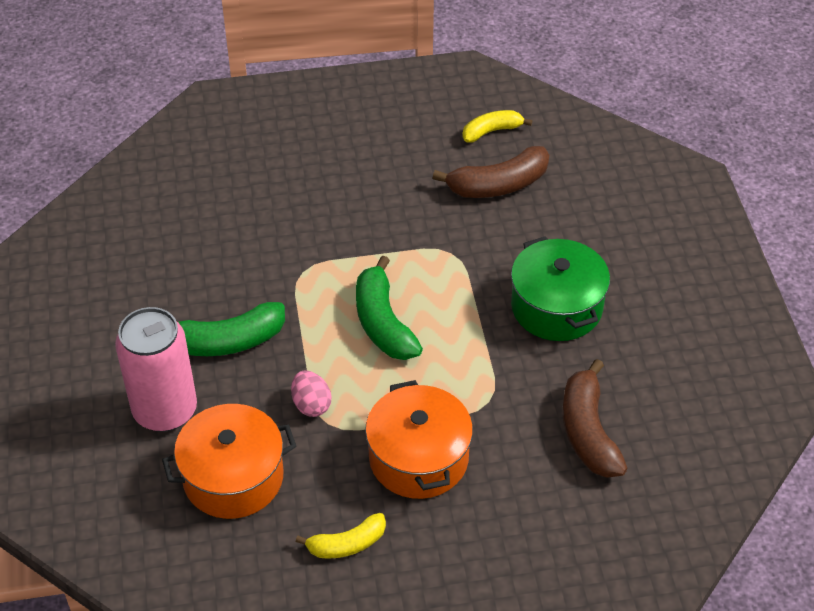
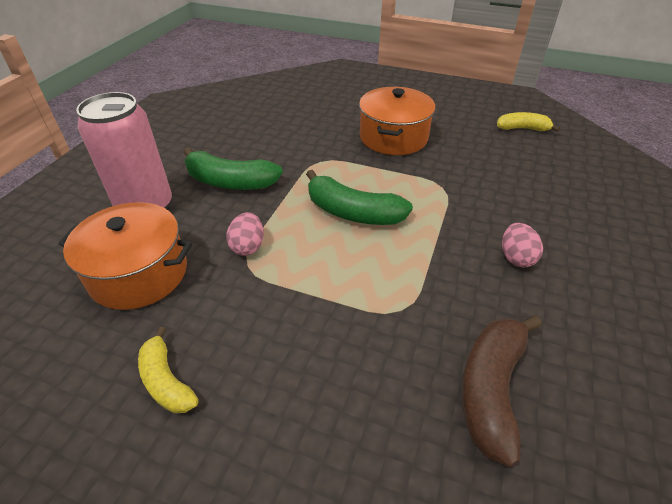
camera: 30 degrees right, 5 degrees down
(347, 544) = (166, 381): yellow banana -> yellow banana turned 45 degrees clockwise
(383, 322) = (352, 212): green banana -> green banana turned 75 degrees counterclockwise
(418, 458) = (298, 331): orange pot -> orange pot (393, 137)
(498, 185) = (509, 159): brown banana -> none
(556, 307) = (516, 257): green pot -> pink egg

